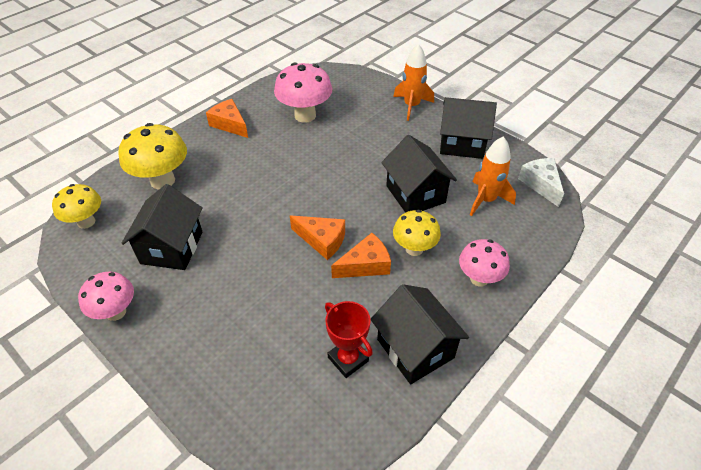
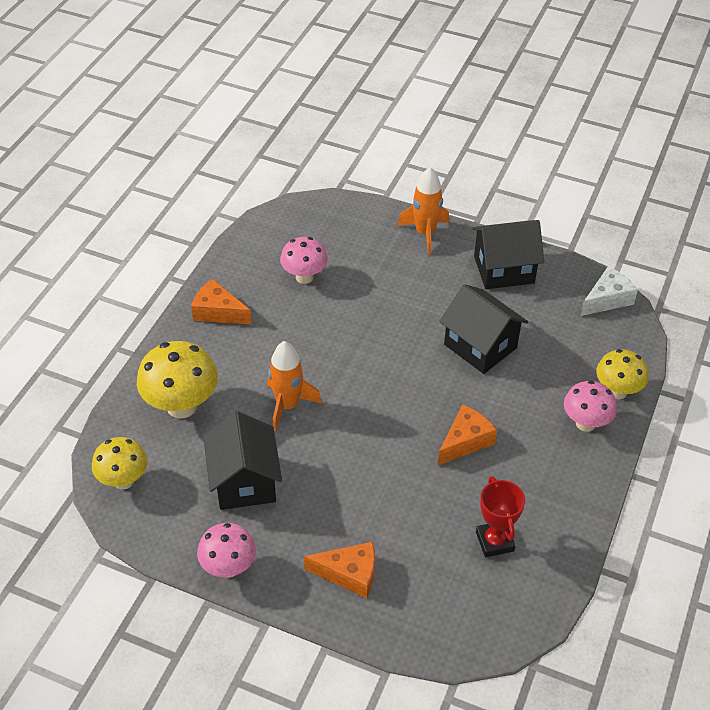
camera: 20 degrees left, 0 degrees up
(305, 115) = (304, 277): pink mushroom -> pink mushroom, size x0.66
(322, 240) = (406, 427): orange cheese -> orange cheese (349, 574)
(348, 359) = (494, 541): red trophy -> red trophy turned 45 degrees clockwise
(414, 249) = (507, 409): yellow mushroom -> yellow mushroom (617, 391)
(415, 348) = (554, 512): black house -> none
(486, 200) = (557, 333): orange rocket -> orange rocket (287, 405)
(540, 184) = (607, 299): white cheese -> white cheese turned 90 degrees clockwise

